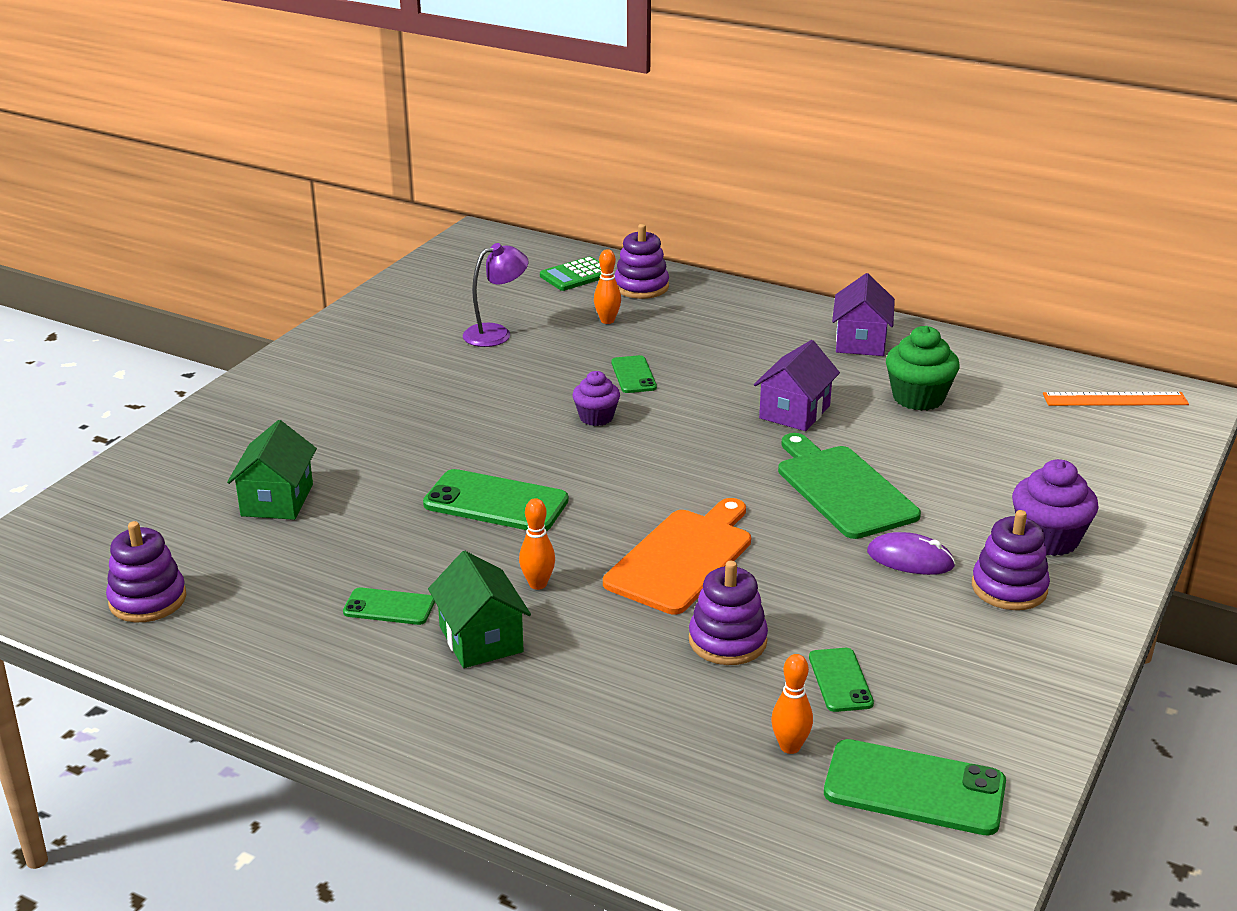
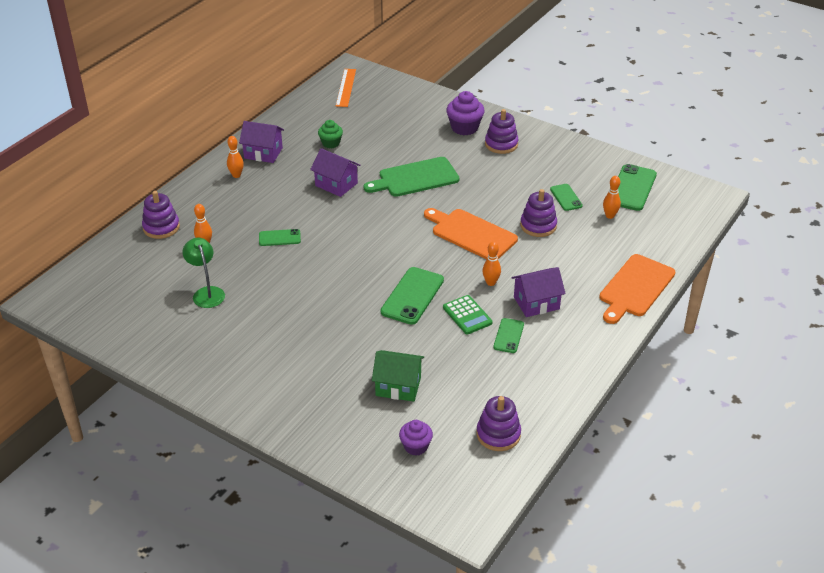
camera: 85 degrees left, 10 degrees up
(481, 639) = (536, 303): green house -> purple house
(496, 333) = (206, 293): purple lamp -> green lamp
(535, 778) = (635, 288): none -> orange cutting board
(576, 275) = (132, 254): green calculator -> green calculator (467, 315)
(596, 417) = (326, 255): purple cupcake -> purple cupcake (415, 446)
(789, 326) = (236, 175): none -> orange bowling pin
(840, 680) = (566, 197): green phone -> green phone turned 75 degrees clockwise
(910, 559) = (477, 167): purple mouse -> none
(918, 398) = (331, 143): green cupcake -> green cupcake, size x0.64

